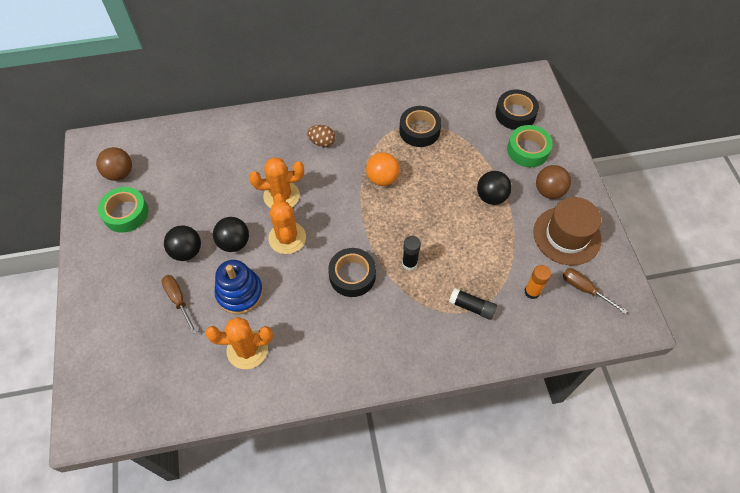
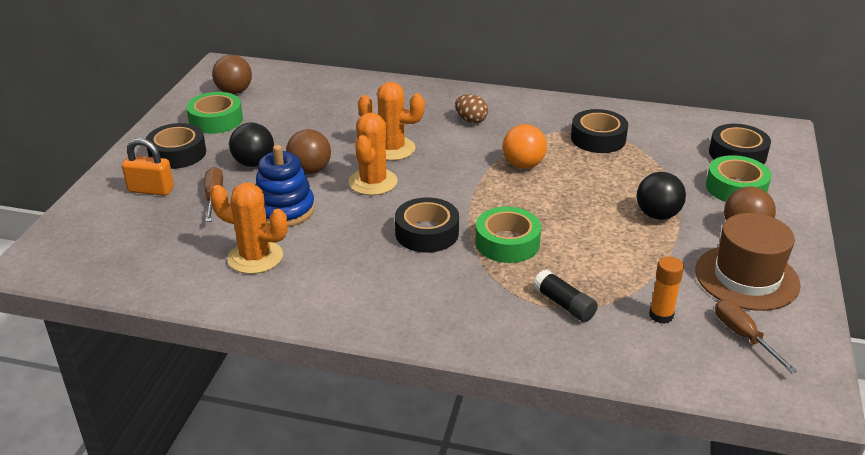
camera: 25 degrees right, 25 degrees down
(119, 264) = (177, 153): none -> black tape
(124, 312) = (151, 190): none -> orange padlock
(234, 243) = (310, 170): black ball -> brown ball
(409, 263) = (507, 243): black glue stick -> green tape

